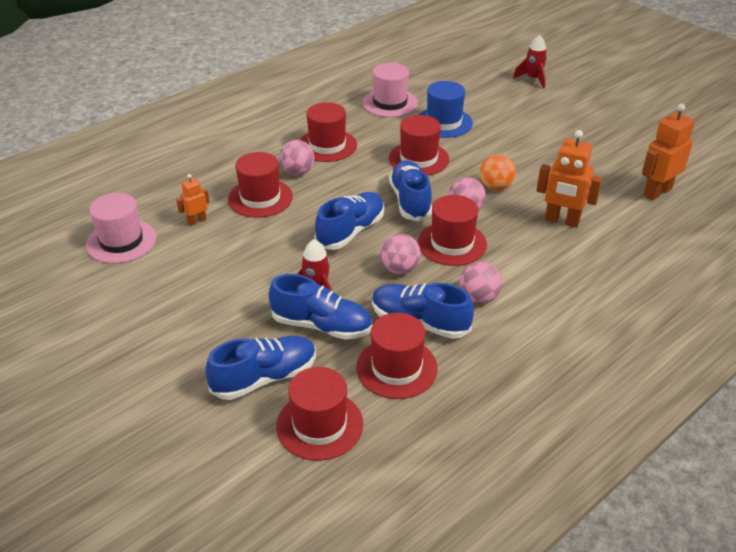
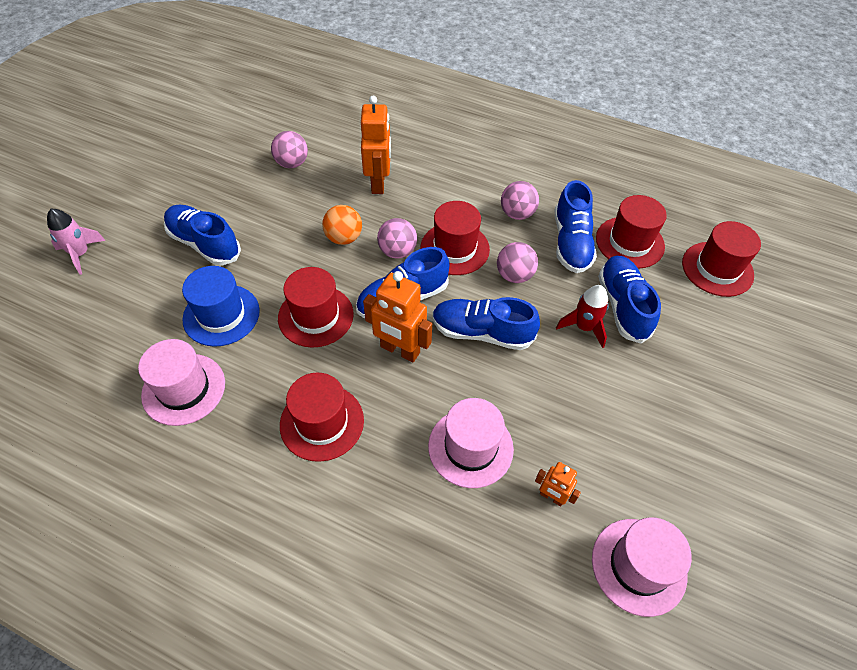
camera: 115 degrees left, 15 degrees up
(260, 198) = (470, 447): red hat -> pink hat
(265, 378) = (706, 321): blue shoe -> blue shoe (204, 244)
(297, 172) = (397, 430): pink ball -> pink ball (292, 163)
(533, 79) = (81, 254): red rocket -> pink rocket
(657, 192) = (302, 132): orange robot -> orange robot (399, 350)

